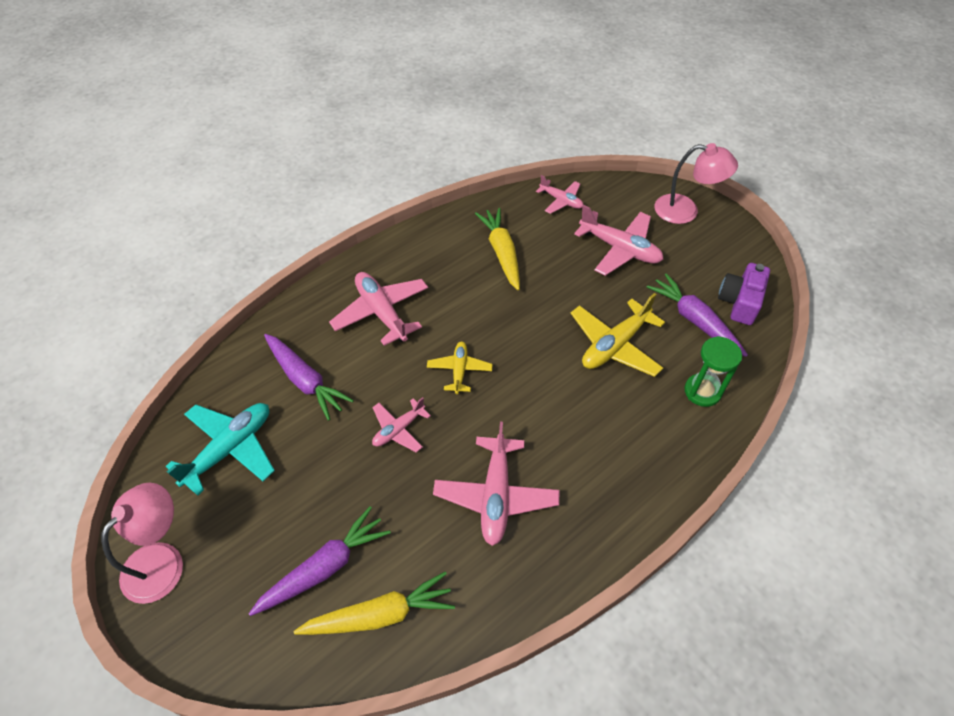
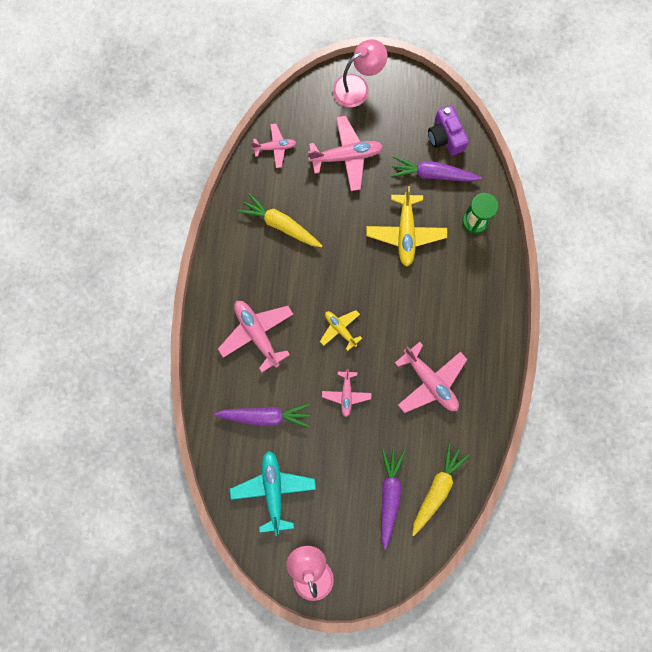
camera: 45 degrees left, 25 degrees up
(381, 312) = (257, 334): pink plane -> pink plane turned 45 degrees clockwise

